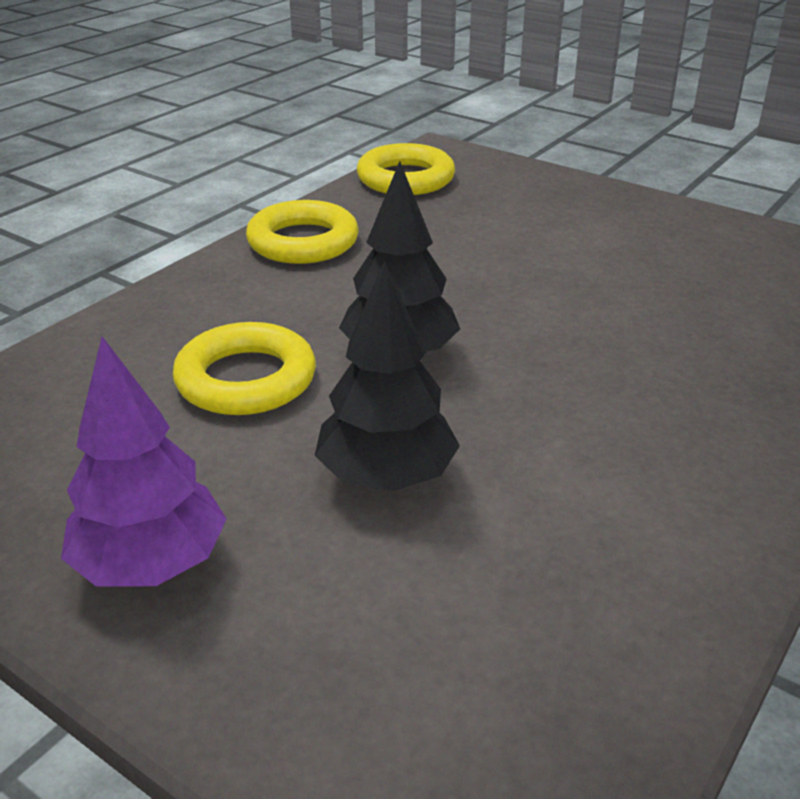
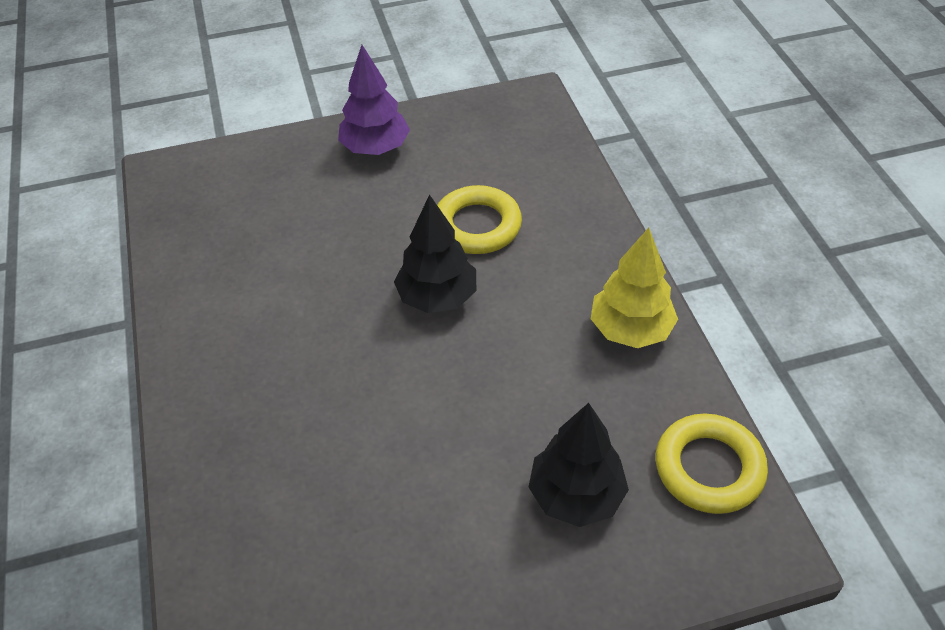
camera: 130 degrees right, 15 degrees up
(303, 242) = (630, 330): yellow ring -> yellow tree
(386, 477) = (347, 236): black tree -> black tree (576, 495)

